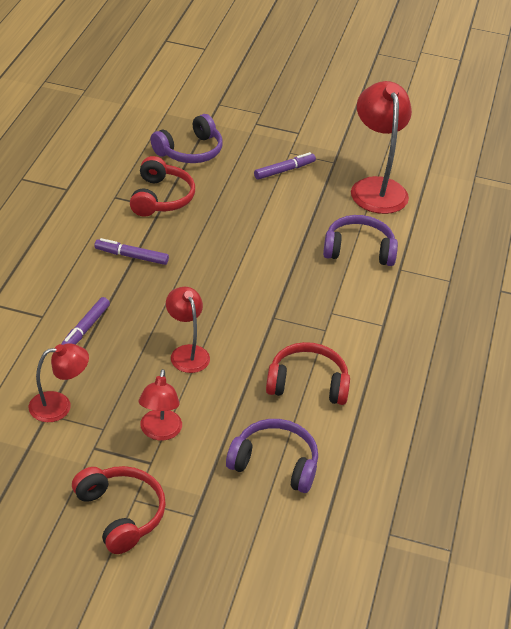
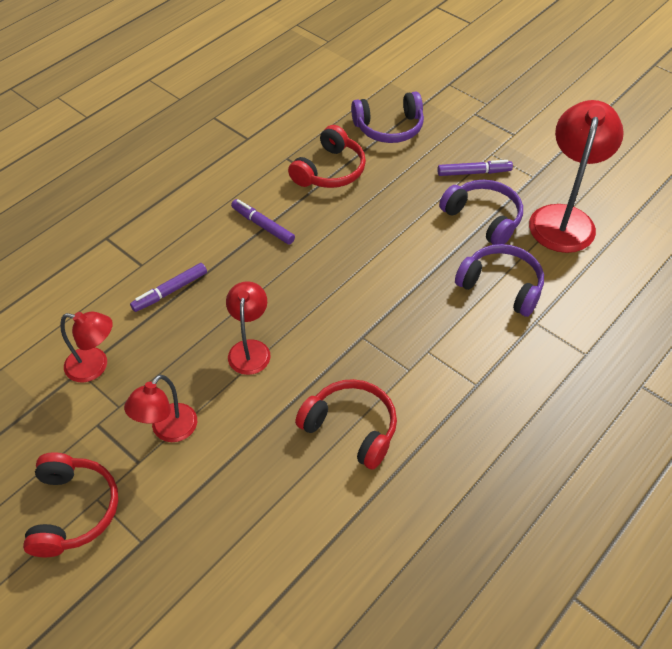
camera: 30 degrees right, 10 degrees up
(275, 464) = (259, 512): purple headphones -> purple headphones (483, 218)

